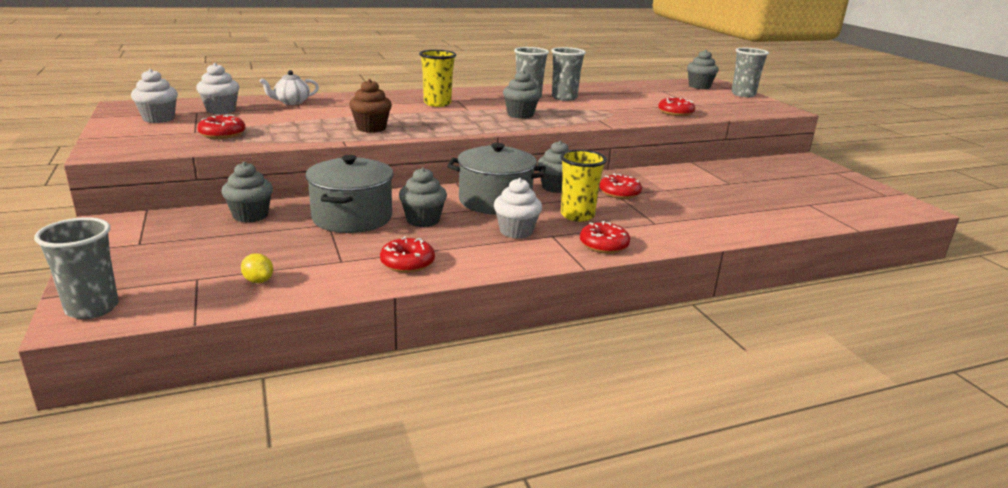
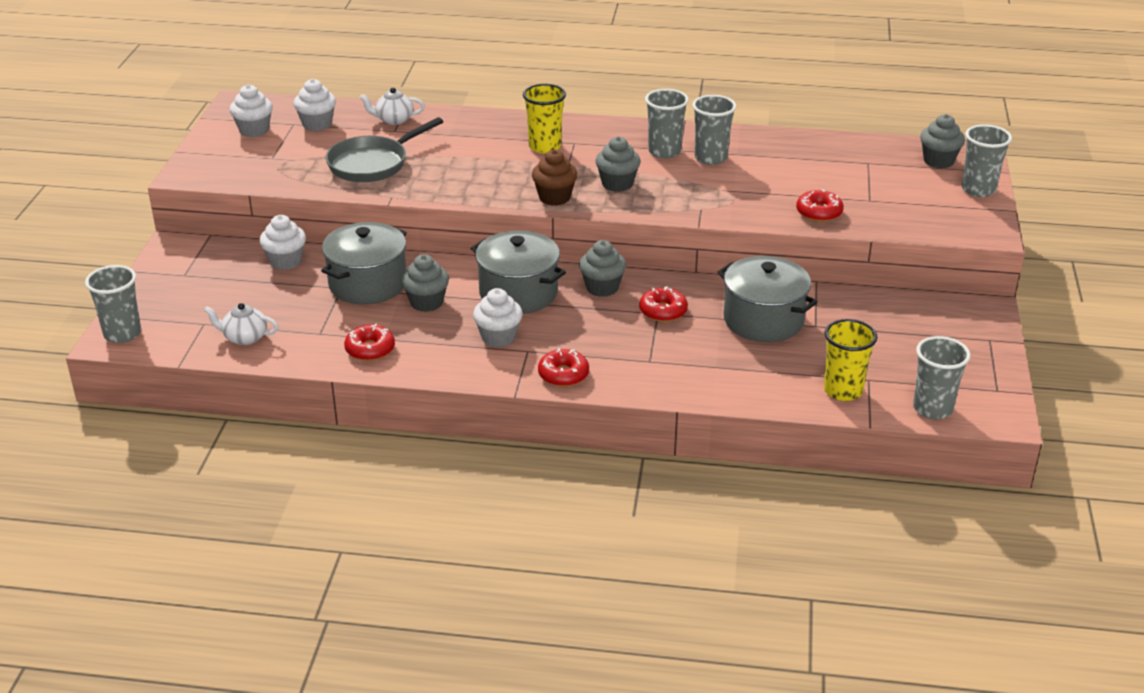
camera: 30 degrees right, 10 degrees up
(222, 134) = (292, 166): red donut -> none
(250, 216) = (285, 261): grey cupcake -> white cupcake
(258, 281) = (244, 337): yellow lemon -> white teapot
(301, 125) = (372, 164): none -> grey pan
(371, 128) = (435, 181): brown cupcake -> brown cupcake (554, 197)
(577, 215) = (580, 331): yellow cup -> yellow cup (843, 391)
(693, 186) = (763, 320): none -> grey pot
(872, 212) = (932, 409): none -> grey cup

